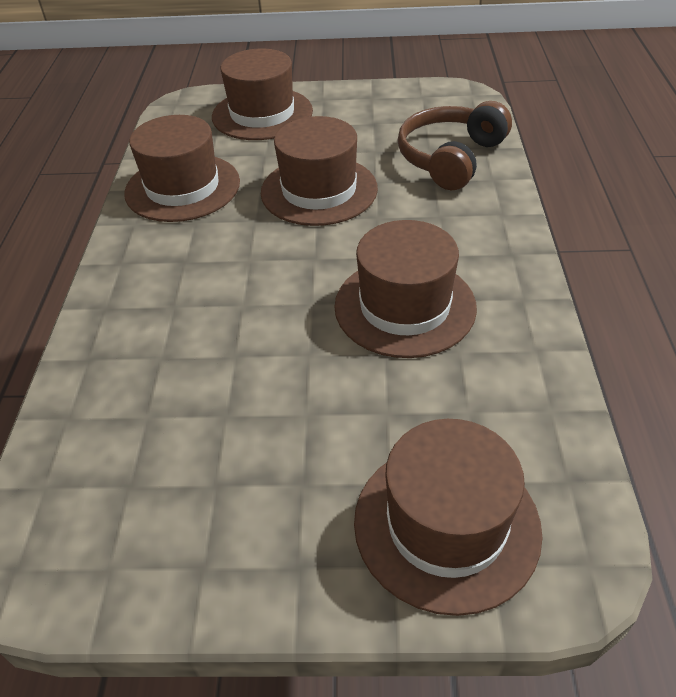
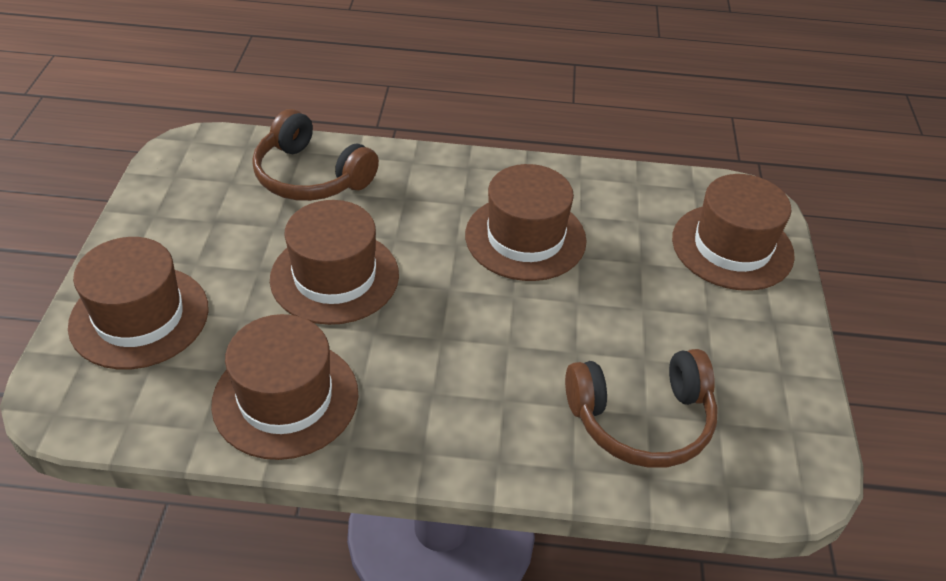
camera: 90 degrees left, 0 degrees up
(139, 412) = (641, 420): none -> brown headphones

